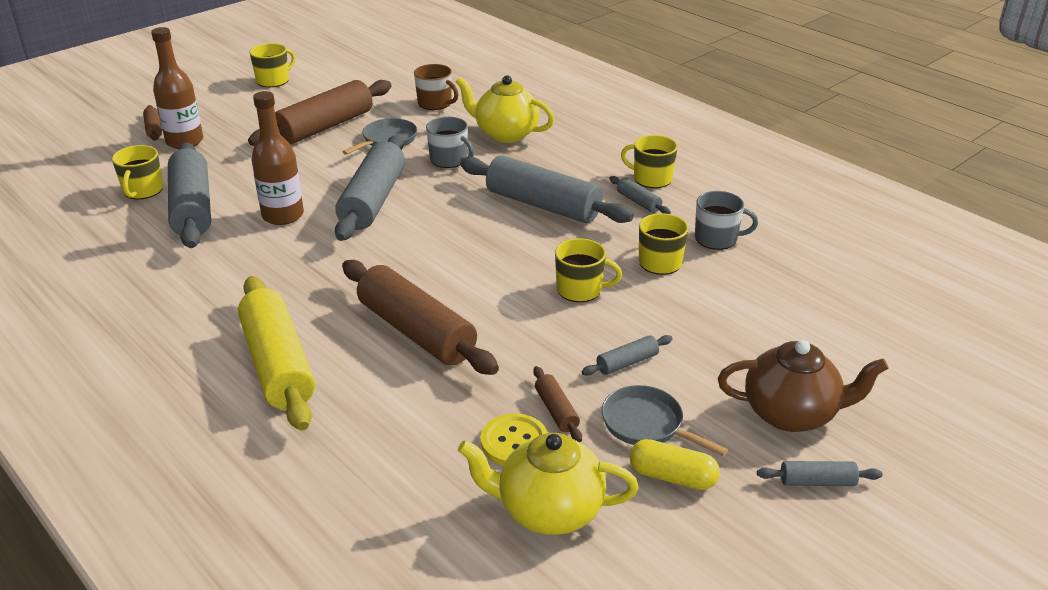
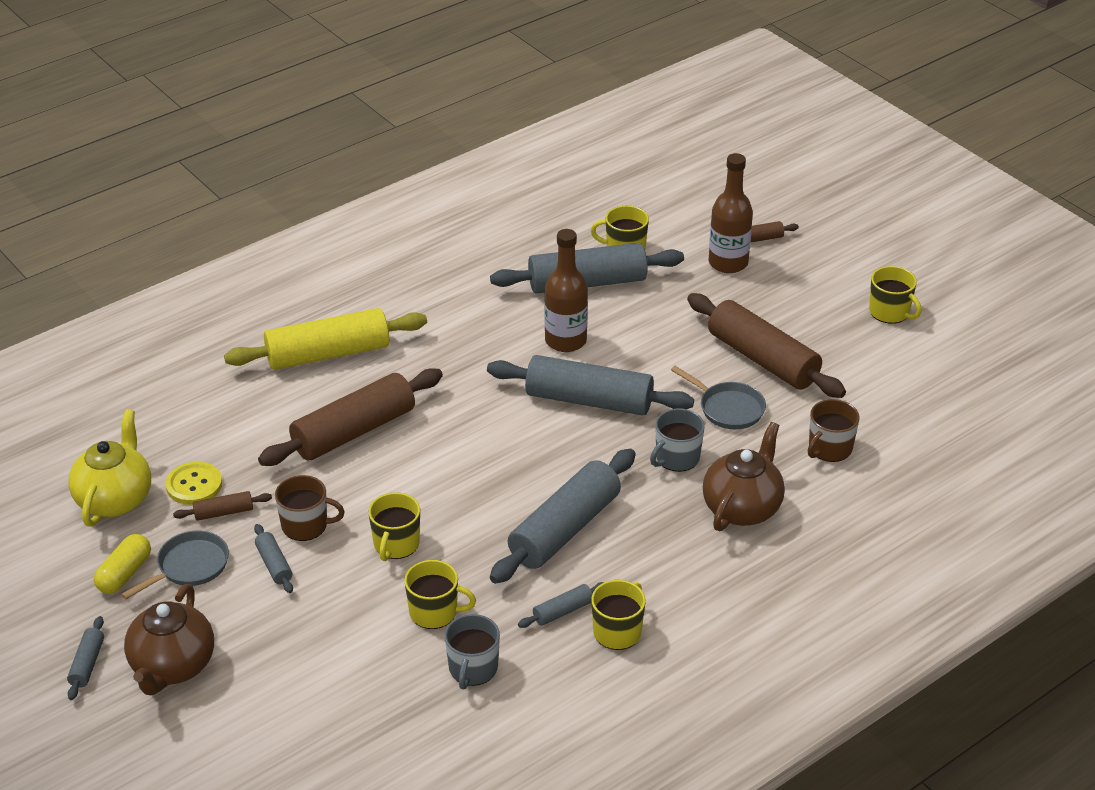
camera: 95 degrees right, 5 degrees up
(505, 134) = (742, 508): yellow teapot -> brown teapot
(565, 348) = (306, 525): none -> brown mug

